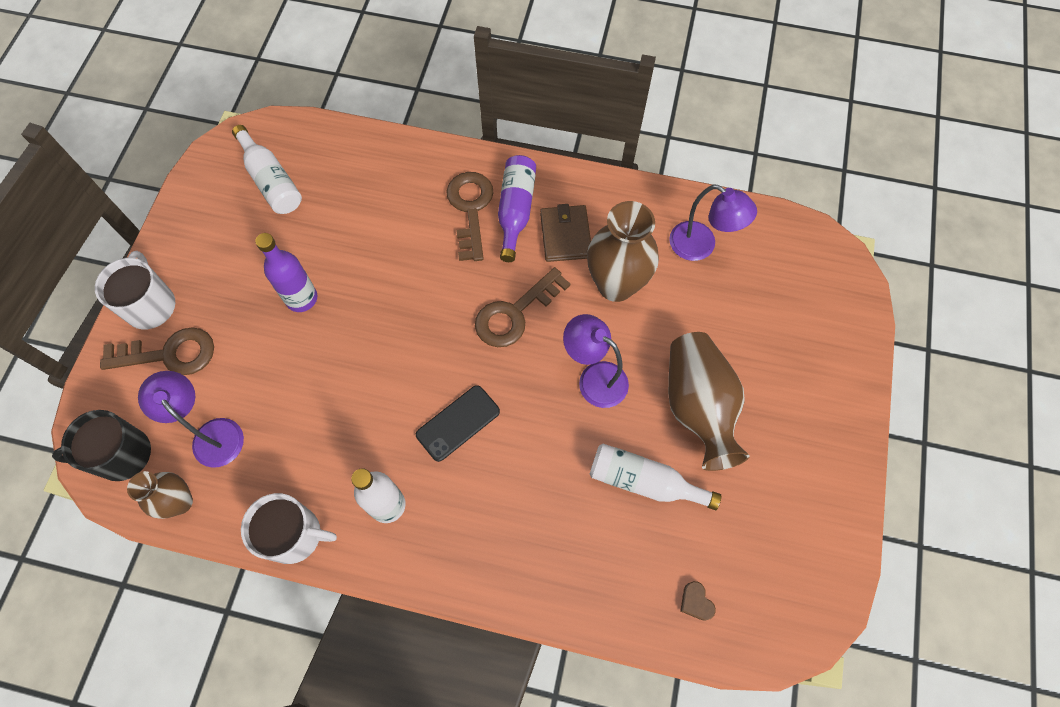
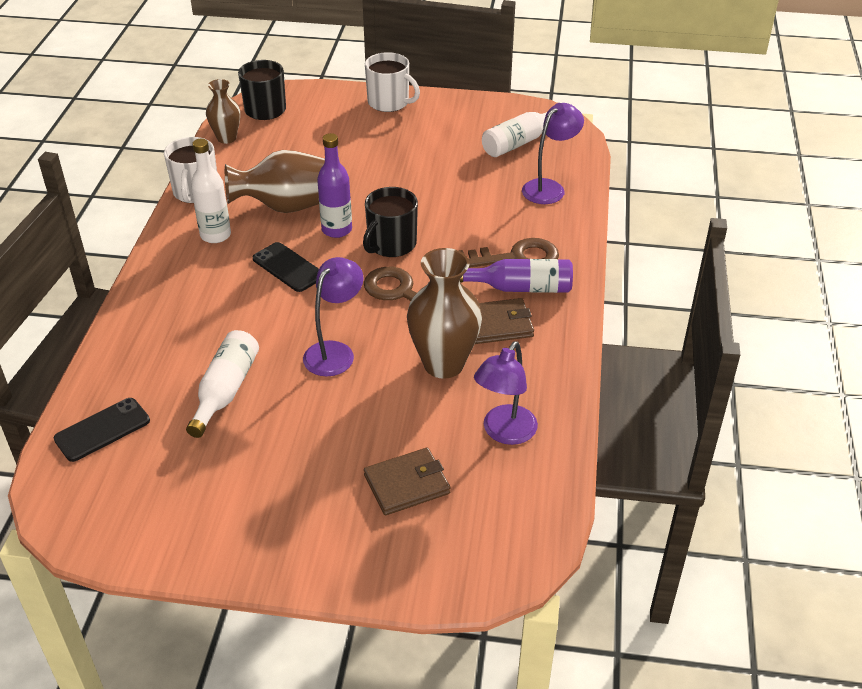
camera: 85 degrees right, 25 degrees down
(151, 305) = (389, 102): white mug -> white mug turned 45 degrees clockwise
(169, 354) = (347, 116): brown key -> none
(212, 434) = (280, 144): purple lamp -> purple lamp (549, 188)
(301, 298) = (404, 171): purple bottle -> purple bottle (337, 230)
(432, 319) = (391, 244): none -> black mug
(696, 602) = (102, 430): brown heart -> black phone
(698, 407) = (304, 431): brown vase -> brown vase (289, 206)
(759, 325) = (407, 484): none -> brown wallet

